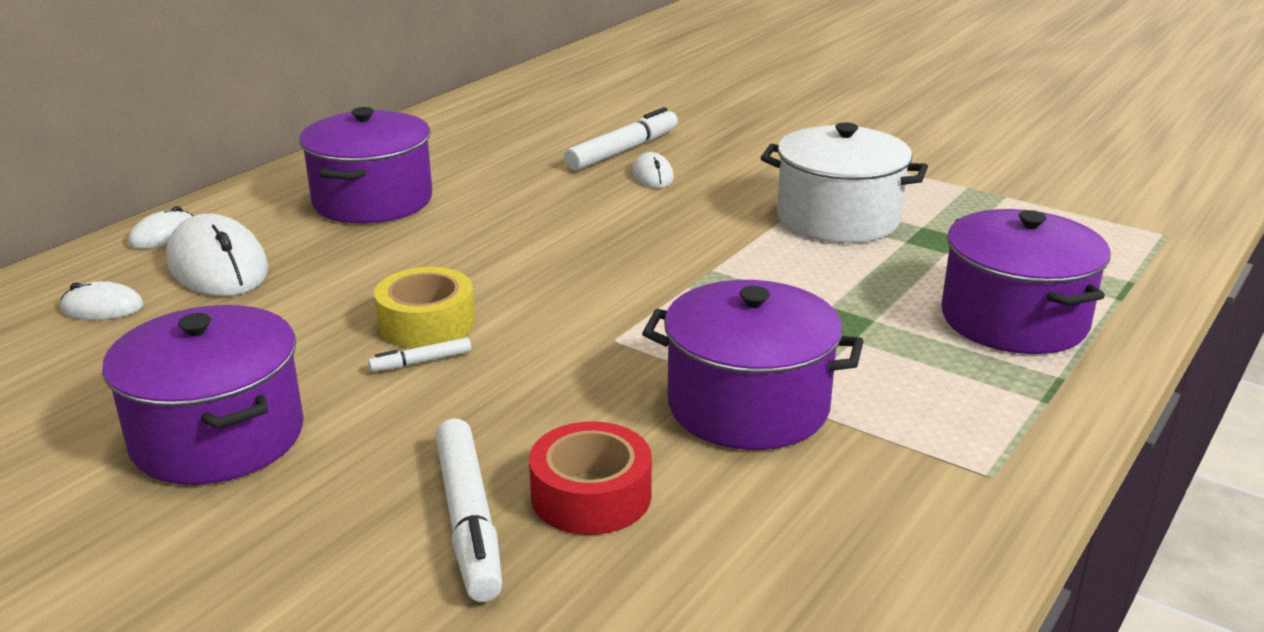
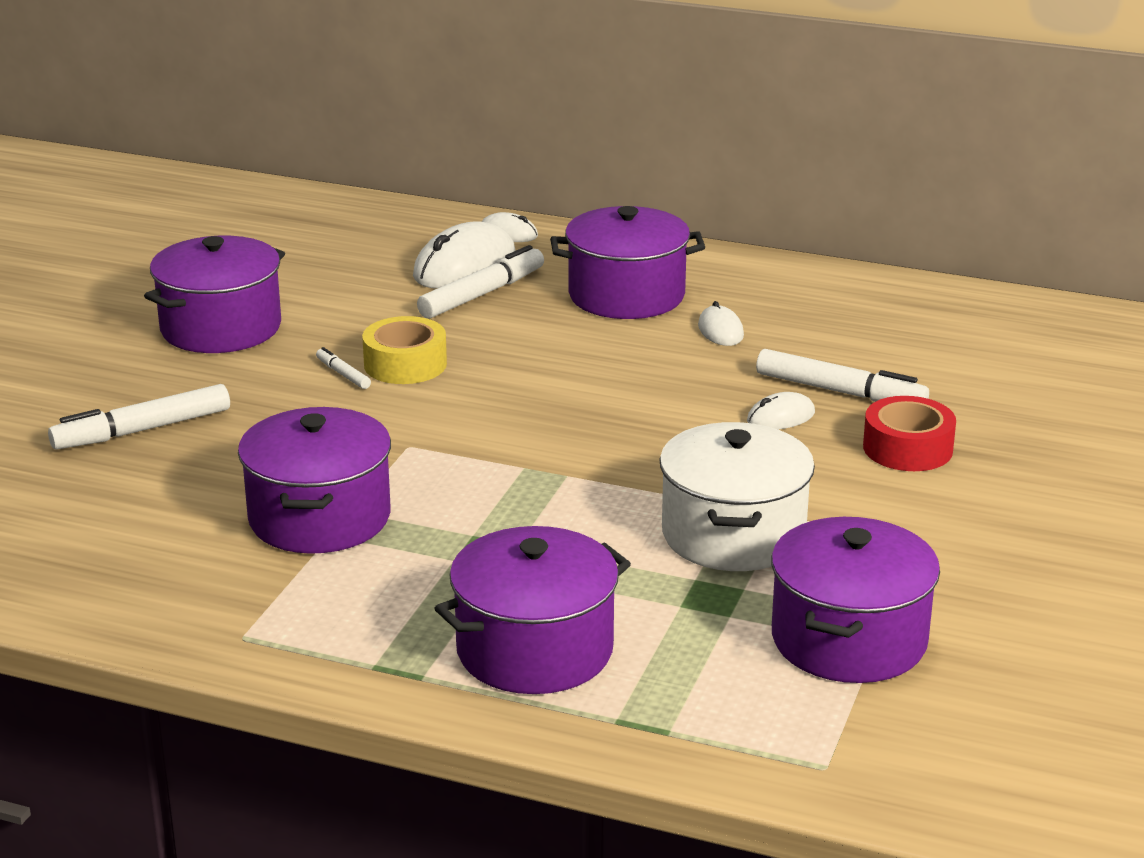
camera: 75 degrees right, 0 degrees up
(102, 308) = (380, 245): white mouse -> white mouse (720, 331)
(297, 265) = (482, 294): none -> white marker
(591, 495) = (179, 469): red tape -> red tape (907, 448)
(998, 203) = (849, 639): none -> purple pot

